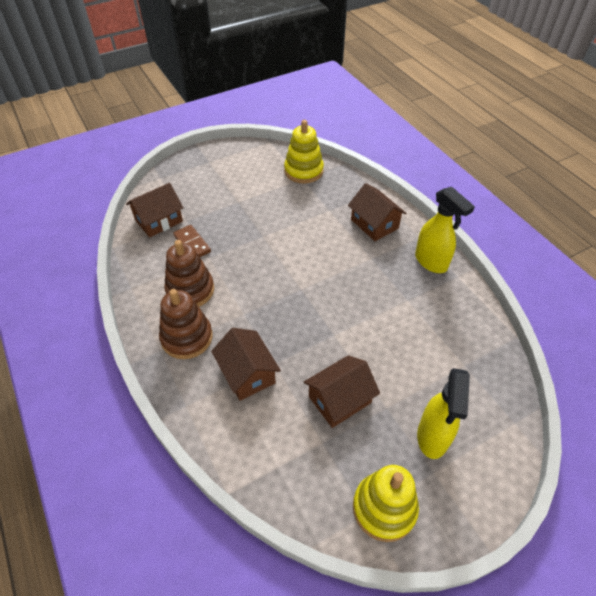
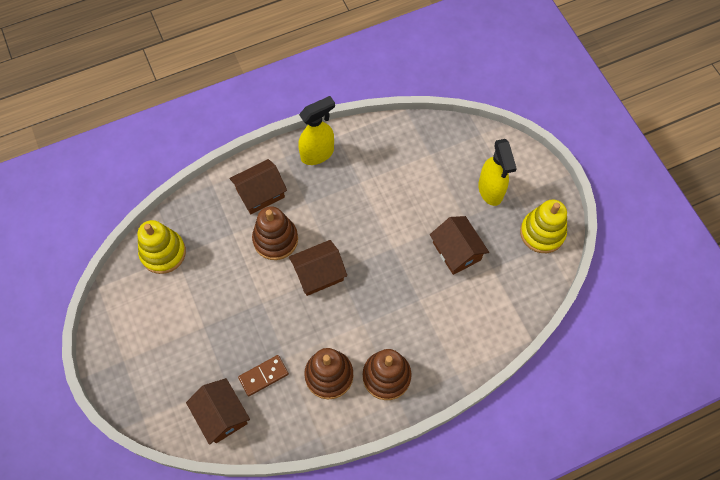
camera: 85 degrees left, 15 degrees up
(247, 373) = (428, 322): brown house -> brown house (318, 274)
(328, 239) = (275, 239): none -> brown stacking toy
(432, 437) = (490, 191): yellow spray bottle -> yellow spray bottle turned 60 degrees clockwise

